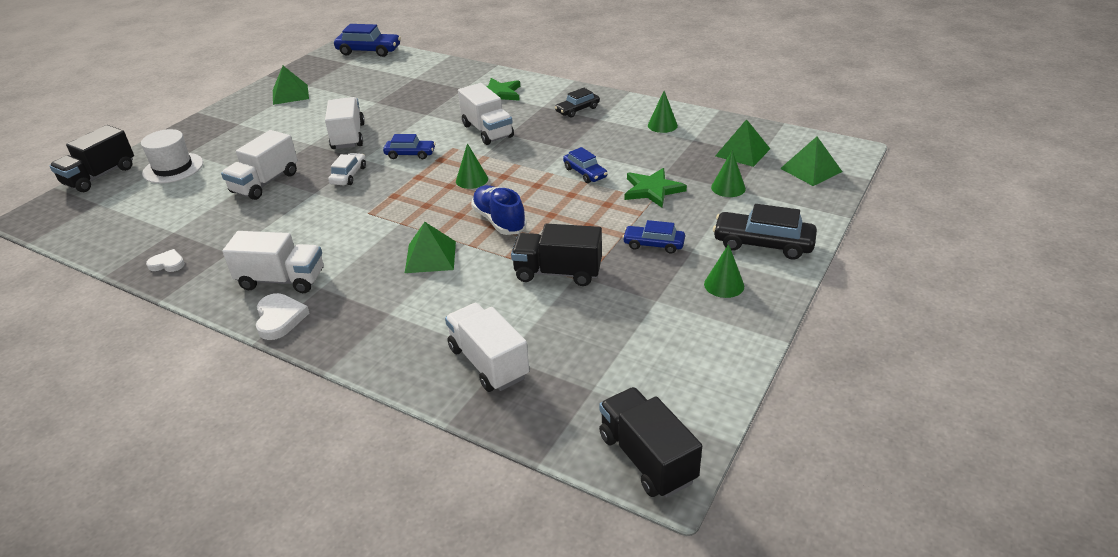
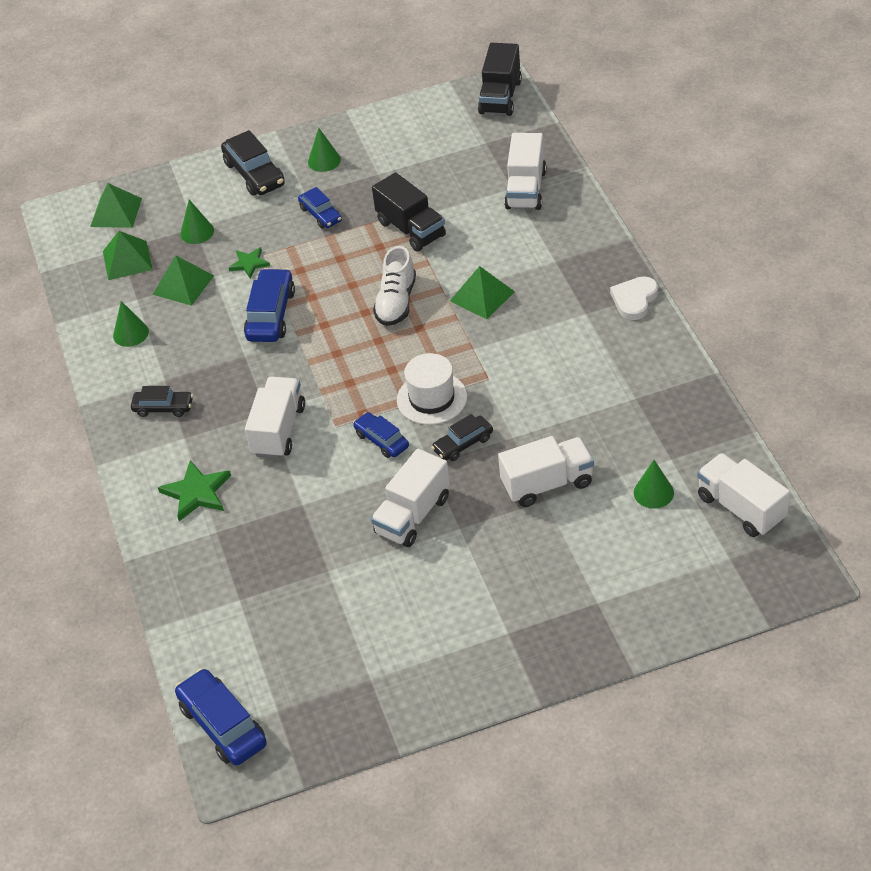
camera: 135 degrees left, 10 degrees up
(100, 176) = (712, 616): black truck -> none
(167, 264) = (693, 414): white heart -> none
(173, 168) = (626, 578): white hat -> white hat (432, 398)
(282, 280) = (610, 338): white truck -> white truck (741, 508)
(290, 94) = (405, 667): green pyramid -> green pyramid (183, 285)
(349, 175) = (463, 444): white car -> black car
(472, 180) = (366, 365): green cone -> green cone (653, 492)
(499, 221) = (396, 302): blue shoe -> white shoe
(585, 173) = (271, 315): blue car -> blue car, size x1.61
(652, 190) = (249, 263): green star -> green star, size x0.63

